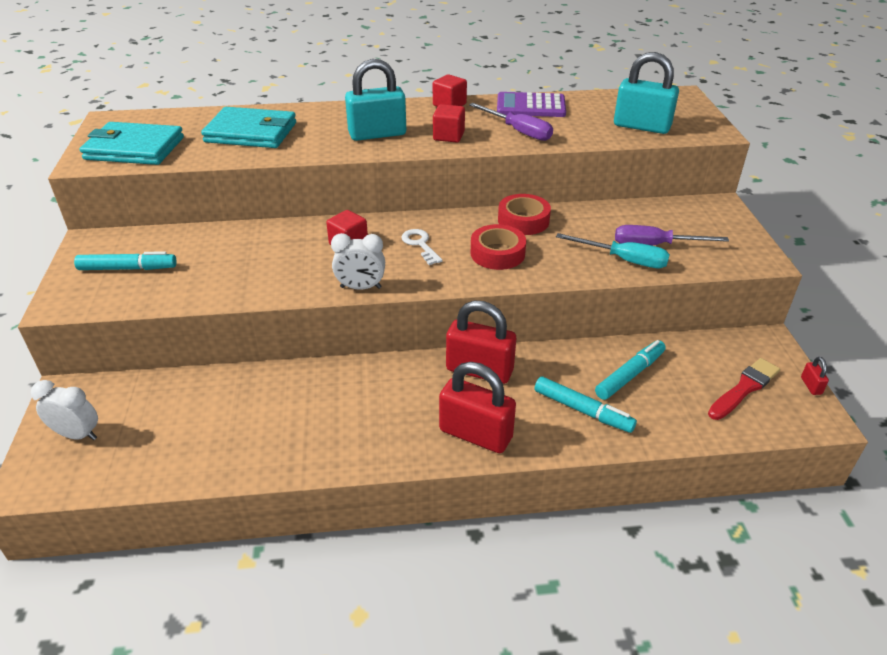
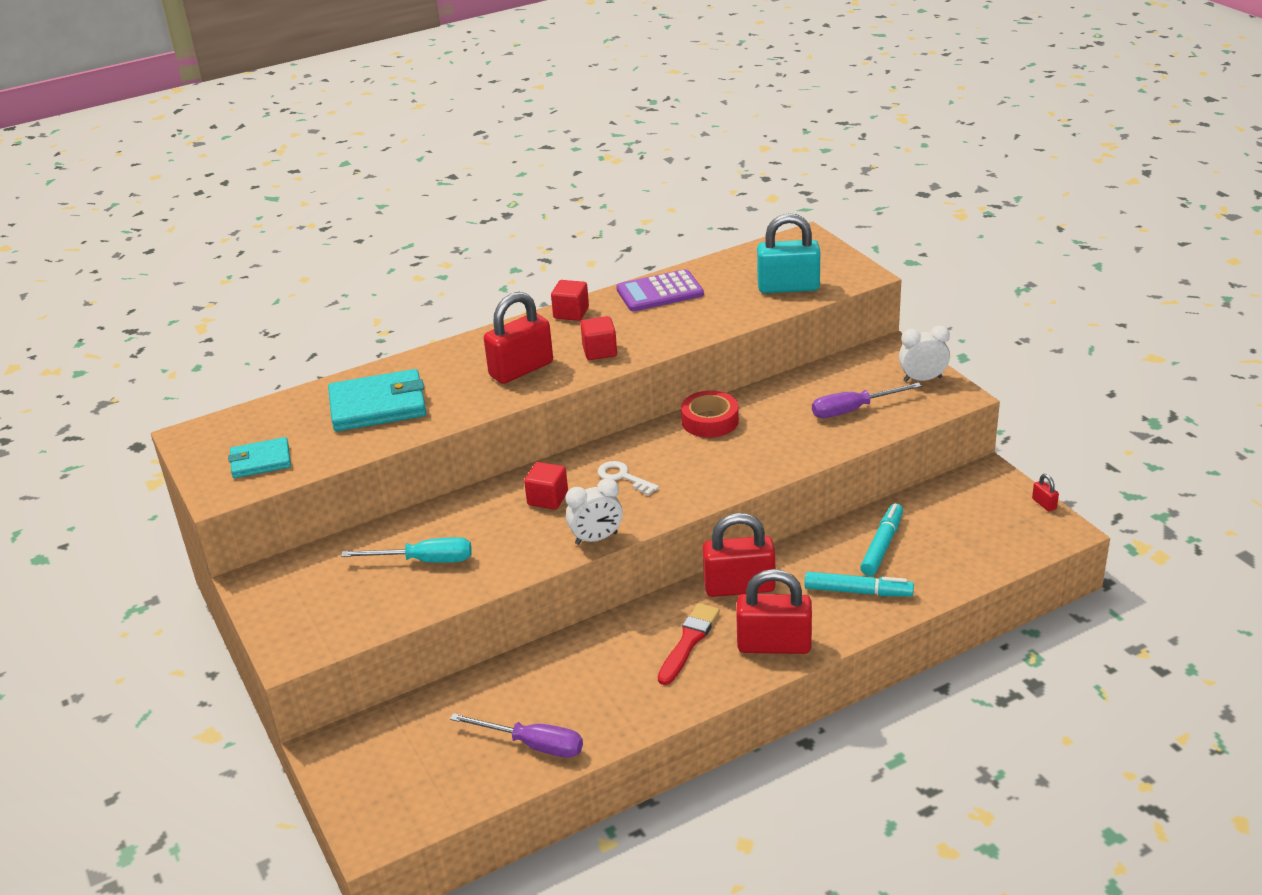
camera: 20 degrees left, 5 degrees down
(77, 434) = (379, 780): white clock -> white clock (922, 379)
(128, 268) = (329, 596): turquoise marker -> none
(134, 148) = (260, 461): turquoise wallet -> turquoise wallet, size x0.60
(377, 134) = (521, 369): turquoise padlock -> red padlock
(497, 253) = (707, 463): red tape -> none
(518, 131) = (668, 326): purple screwdriver -> purple screwdriver (533, 745)
(623, 260) = (832, 433): turquoise screwdriver -> turquoise screwdriver (424, 561)
(744, 388) = (989, 524): red brush -> red brush (688, 641)

